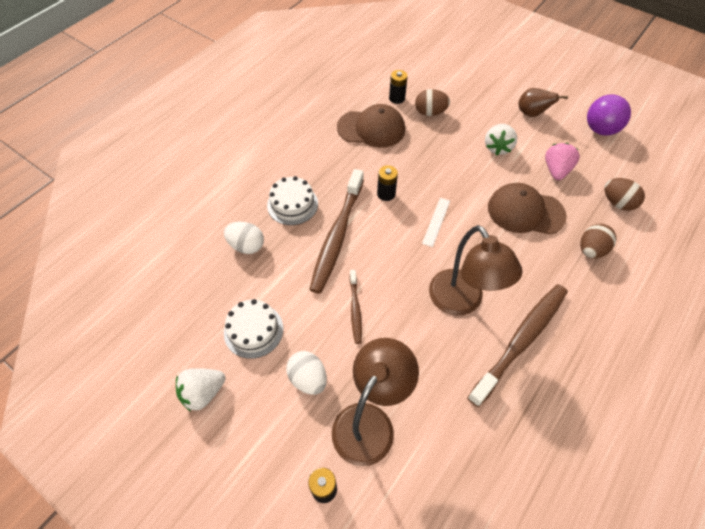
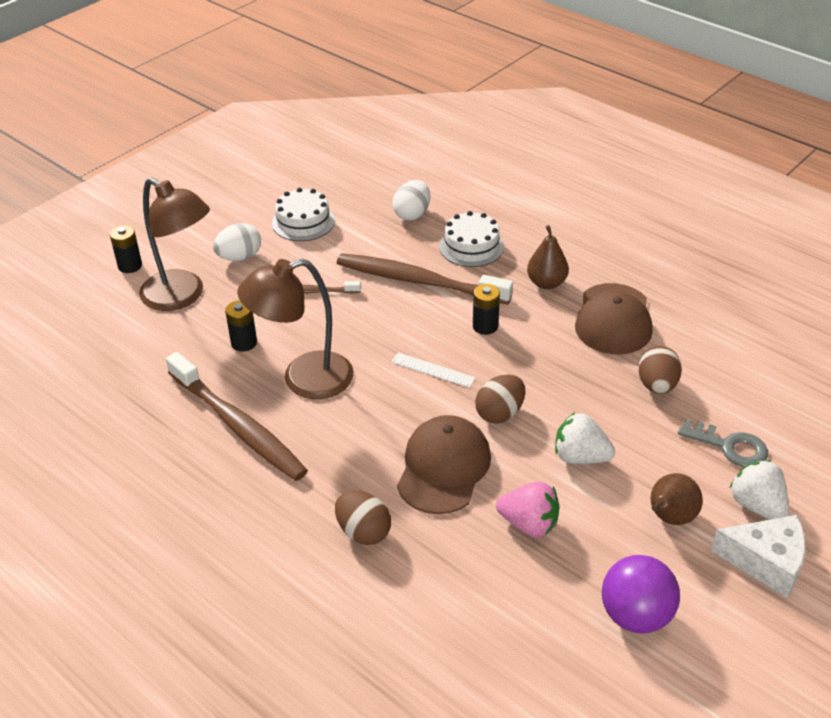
camera: 95 degrees right, 15 degrees down
(203, 393) = (245, 195): white strawberry -> white strawberry (757, 505)
(335, 161) = (546, 283): none -> brown pear
(397, 98) = (686, 350): black battery -> black battery (244, 343)
(473, 88) = (729, 446): none -> grey key
(548, 82) = (766, 562): none -> white cheese
(617, 203) = (453, 592): brown egg -> brown egg (500, 413)

